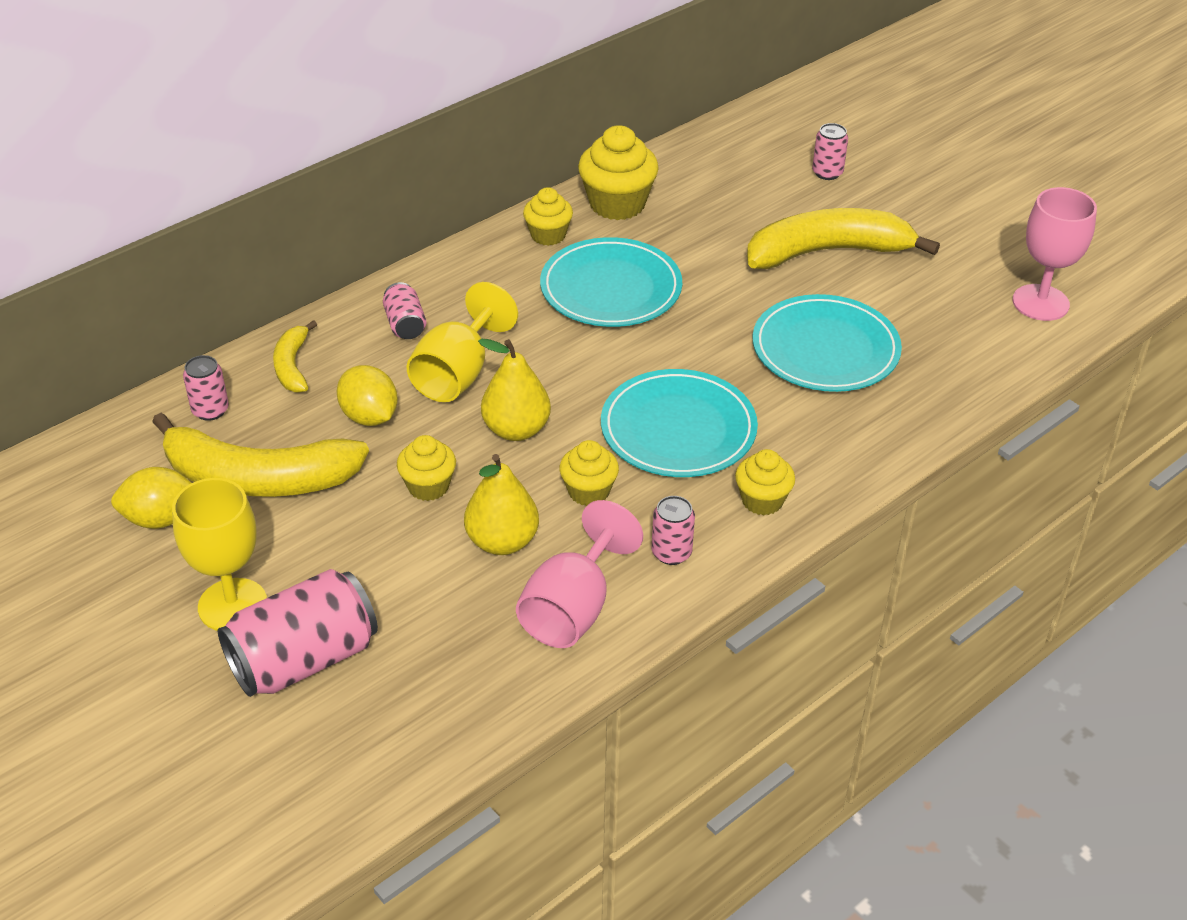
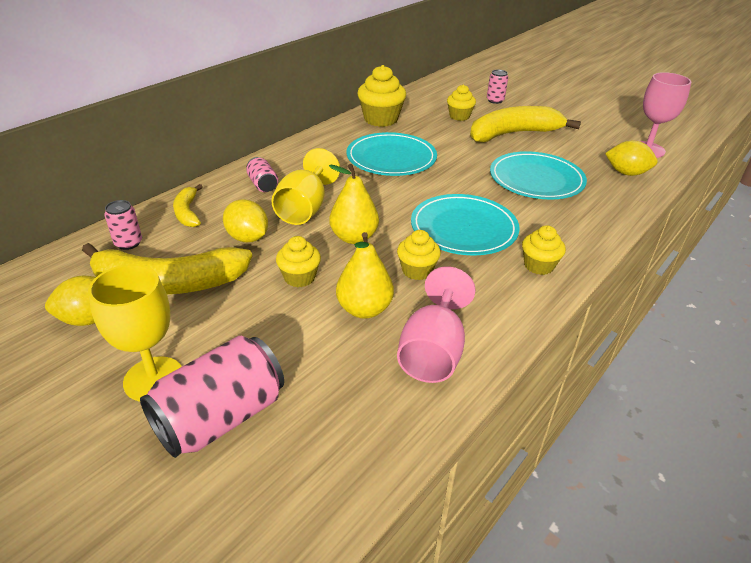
camera: 10 degrees left, 5 degrees down
(548, 235) = (344, 135): yellow cupcake -> yellow cupcake (459, 116)
(671, 553) = (491, 305): pink can -> none
(978, 348) = (626, 173): none -> yellow lemon

